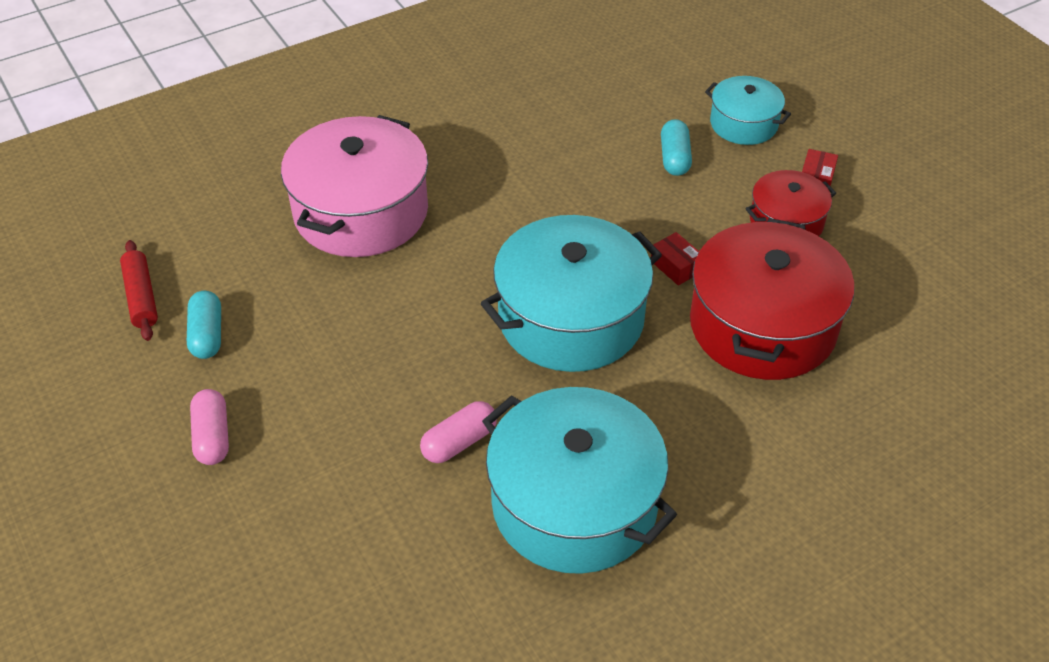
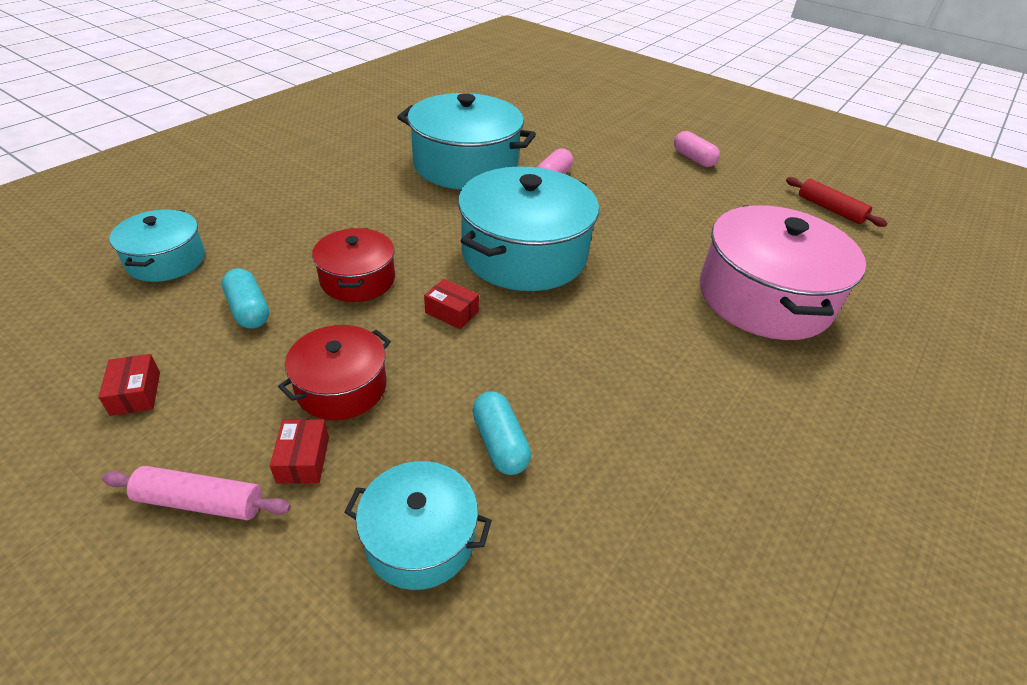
camera: 155 degrees right, 5 degrees down
(207, 335) = (761, 198): turquoise capsule -> turquoise capsule (248, 310)
(762, 325) = (358, 279): red pot -> red pot, size x0.54
(882, 172) = (201, 501): none -> pink rolling pin
(951, 254) = (136, 393): none -> red box
(974, 401) = (166, 260): none -> turquoise pot

